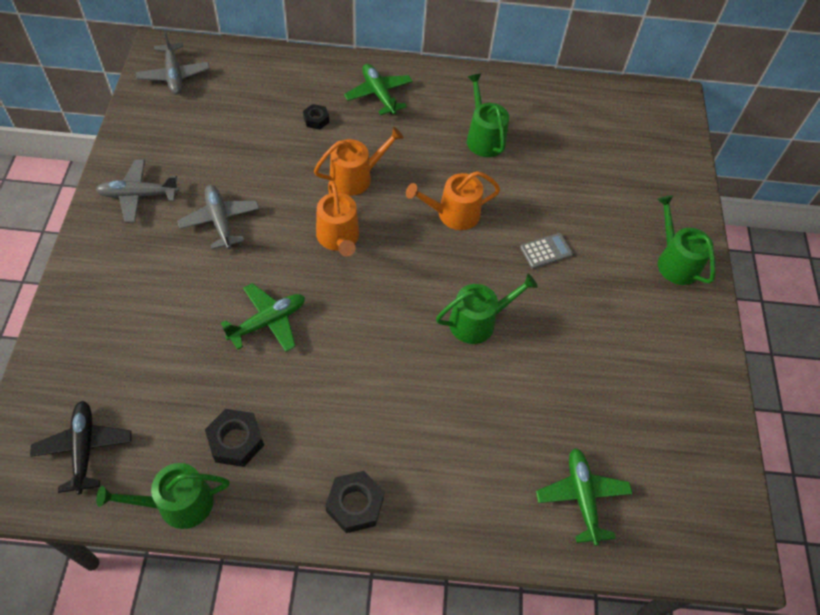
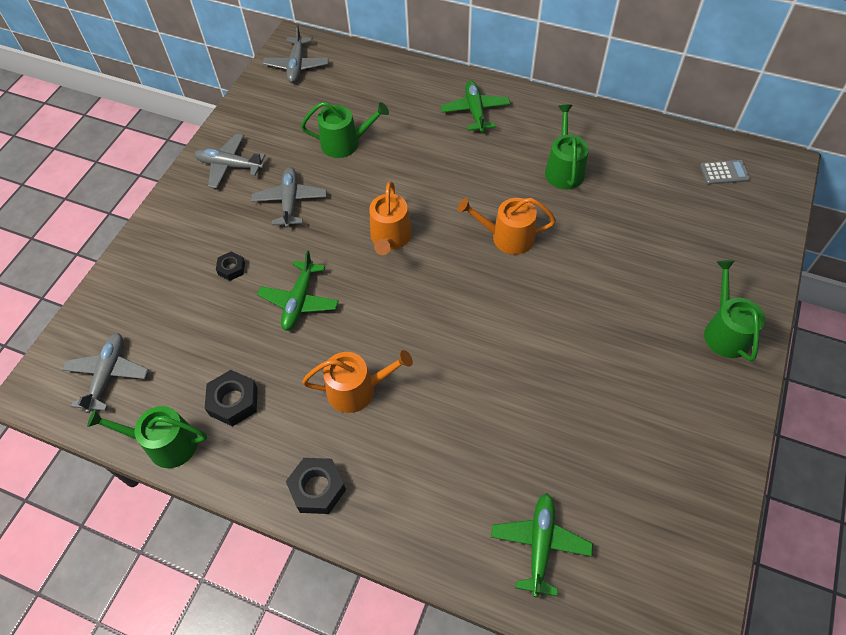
camera: 25 degrees right, 0 degrees up
(84, 448) = (108, 375): black plane -> grey plane
(268, 322) = (299, 301): green plane -> green plane turned 120 degrees clockwise
(316, 120) = (408, 125): black nut -> black nut (231, 268)
(356, 177) = (426, 185): orange watering can -> orange watering can (357, 390)
(478, 321) = (495, 345): green watering can -> green watering can (345, 143)
(546, 251) = (589, 292): grey calculator -> grey calculator (724, 172)

